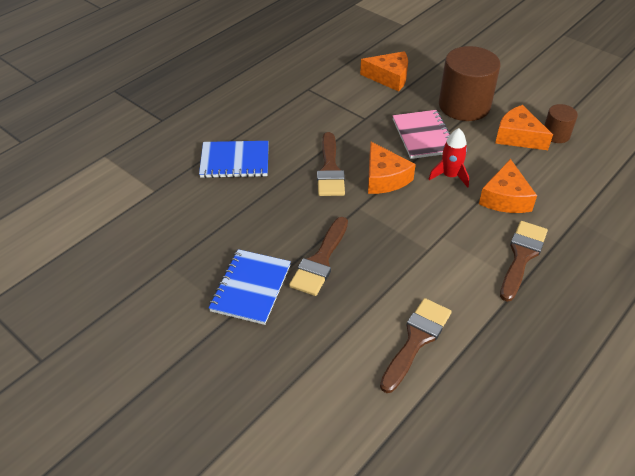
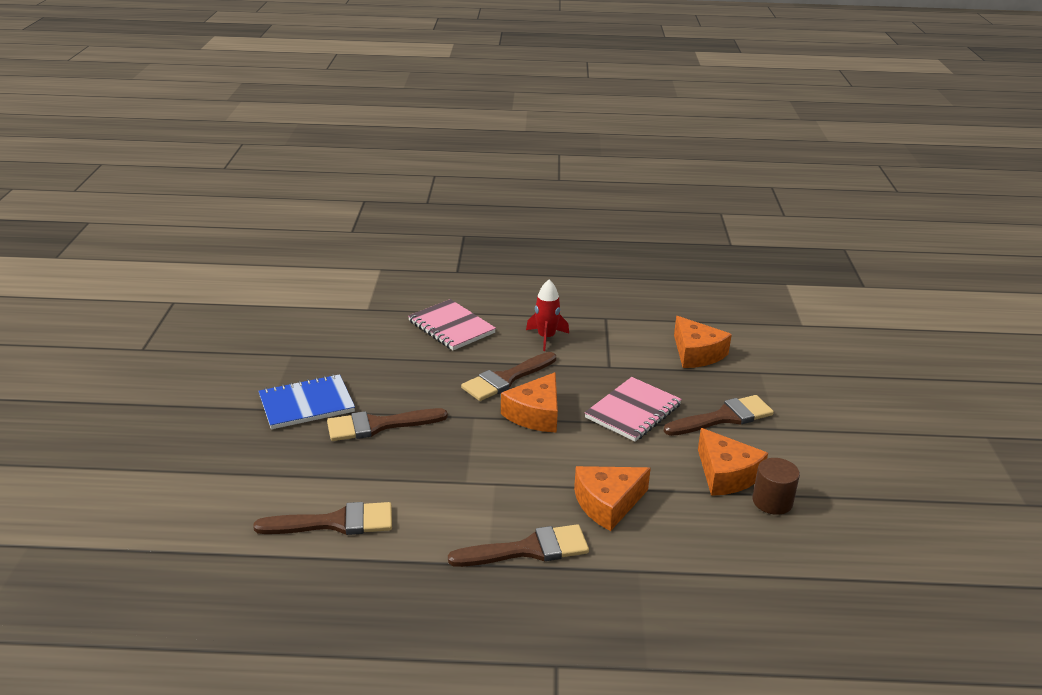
camera: 50 degrees right, 15 degrees down
(235, 161) = (451, 327): blue notebook -> pink notebook
(450, 176) = (593, 453): red rocket -> red rocket (546, 337)
(464, 105) = (724, 417): brown cylinder -> brown brush
(518, 136) = (726, 474): orange cheese -> orange cheese turned 150 degrees clockwise

